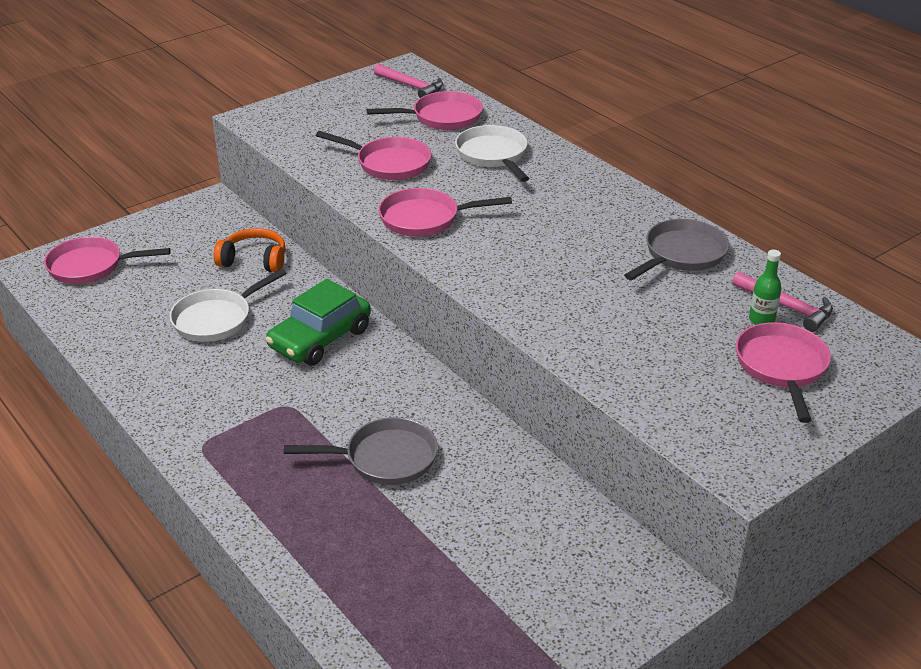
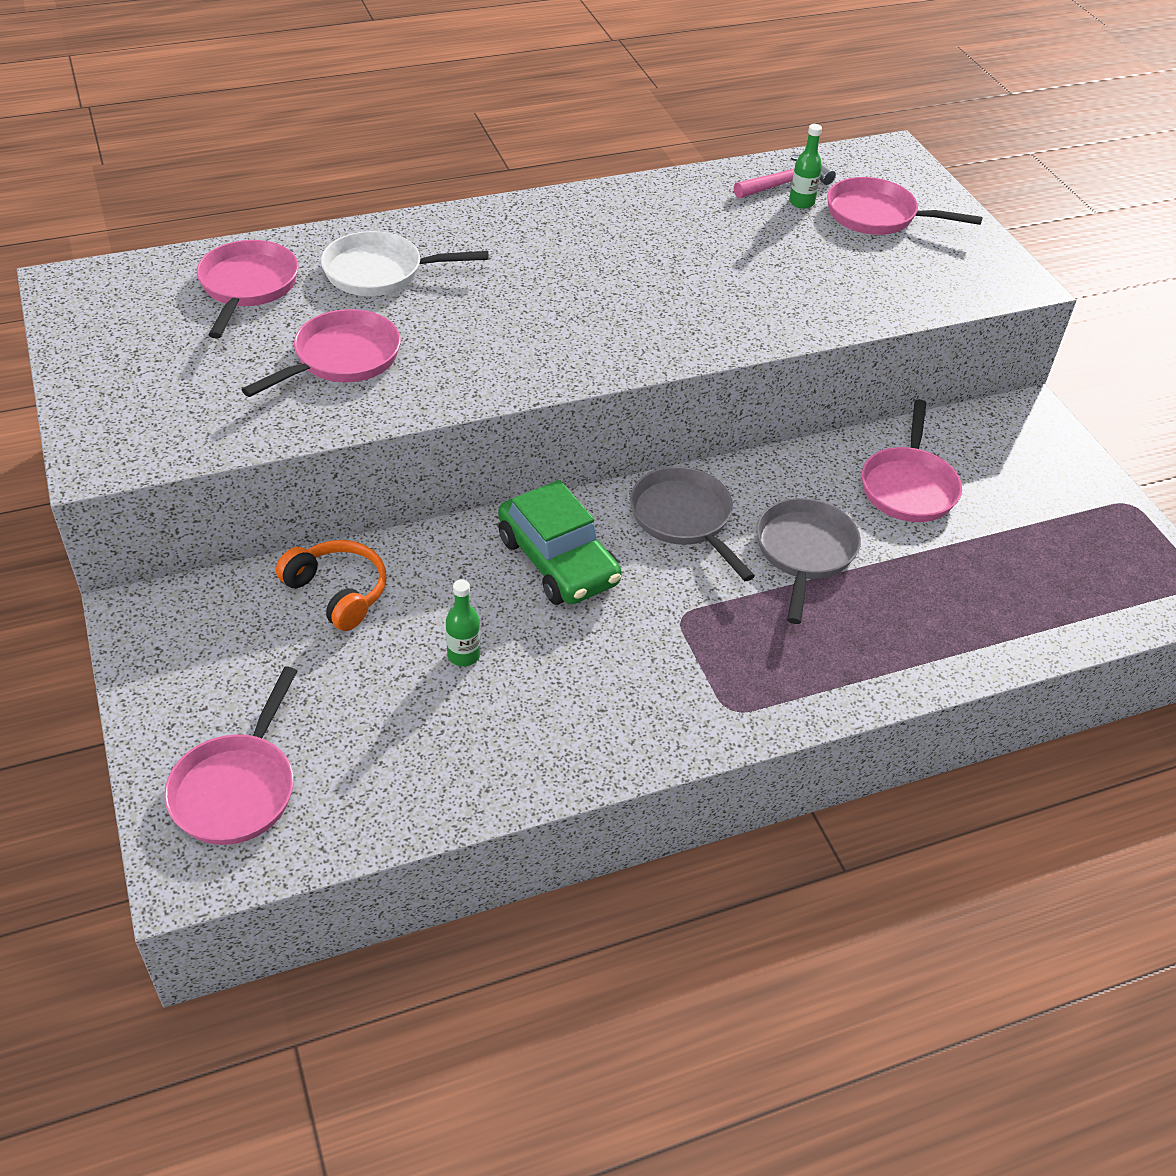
camera: 75 degrees left, 10 degrees up
(216, 319) = (463, 655): white pan -> green bottle
(254, 260) = (338, 592): orange headphones -> orange headphones turned 105 degrees clockwise
(411, 86) = (132, 291): pink hammer -> none
(424, 219) = (500, 360): pink pan -> pink pan (908, 486)
(681, 254) = (670, 210): grey pan -> grey pan (684, 519)

